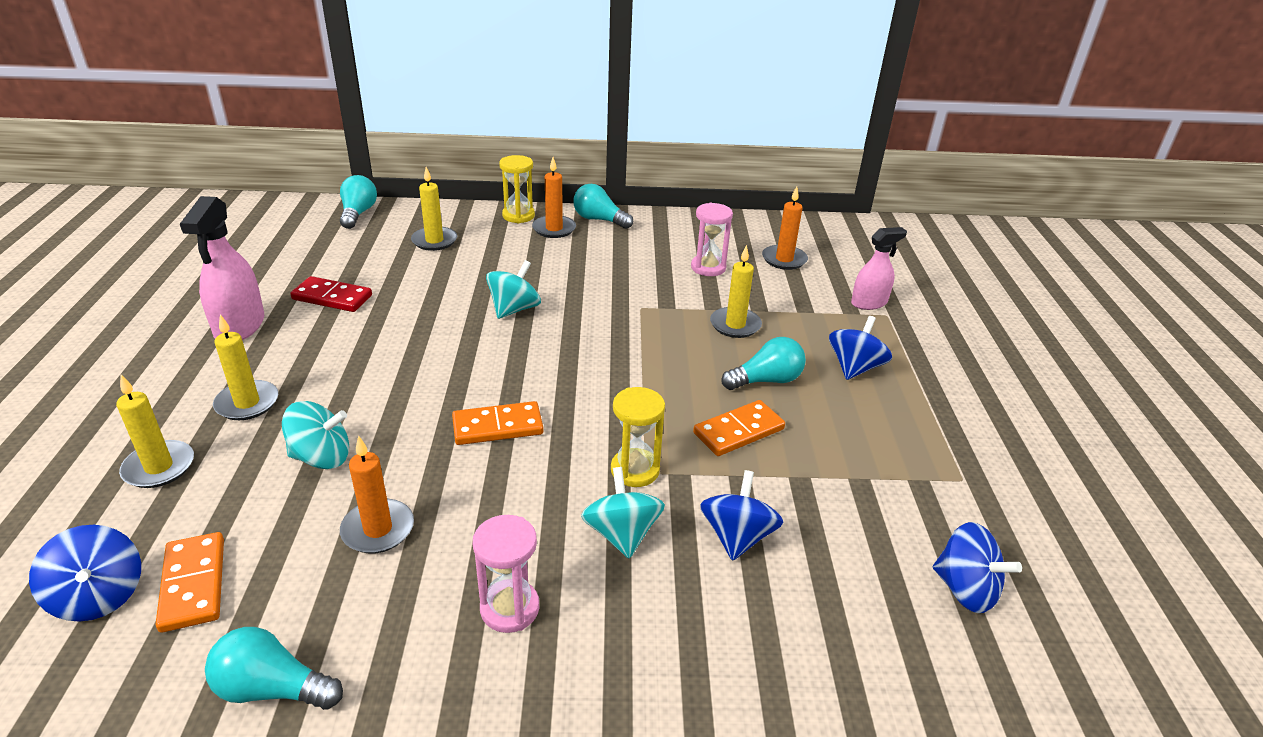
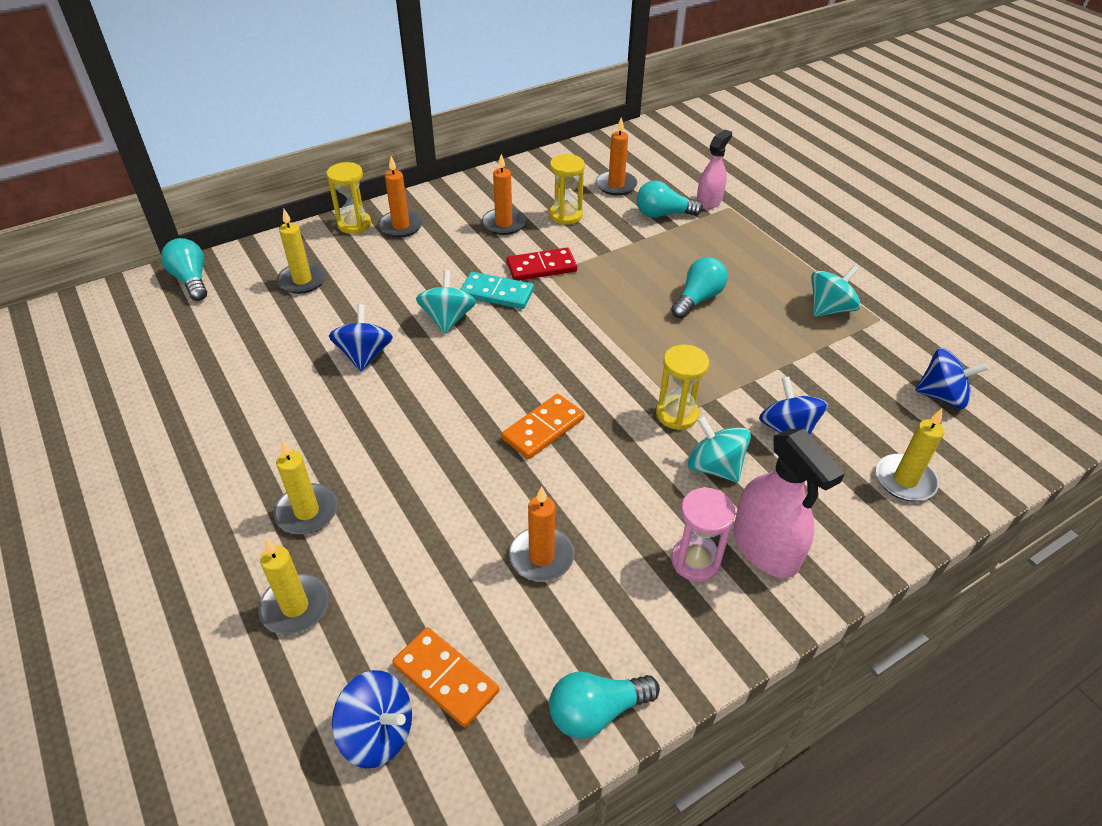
camera: 30 degrees left, 10 degrees up
(239, 326) = (209, 445): pink spray bottle -> pink spray bottle (765, 548)
(321, 457) = (430, 524): turquoise spinning top -> turquoise spinning top (829, 309)
(332, 297) = (268, 377): red domino -> red domino (541, 267)
(577, 305) = (497, 293): none -> turquoise domino
(599, 220) = (432, 202): turquoise light bulb -> turquoise light bulb (663, 214)
(643, 255) = (503, 224): none -> orange candle
(708, 267) = (566, 215): pink hourglass -> yellow hourglass
(735, 325) = (634, 260): yellow candle -> yellow candle (905, 480)
(738, 431) = (716, 349): orange domino -> none
(854, 368) = (746, 262): blue spinning top -> blue spinning top (364, 355)

